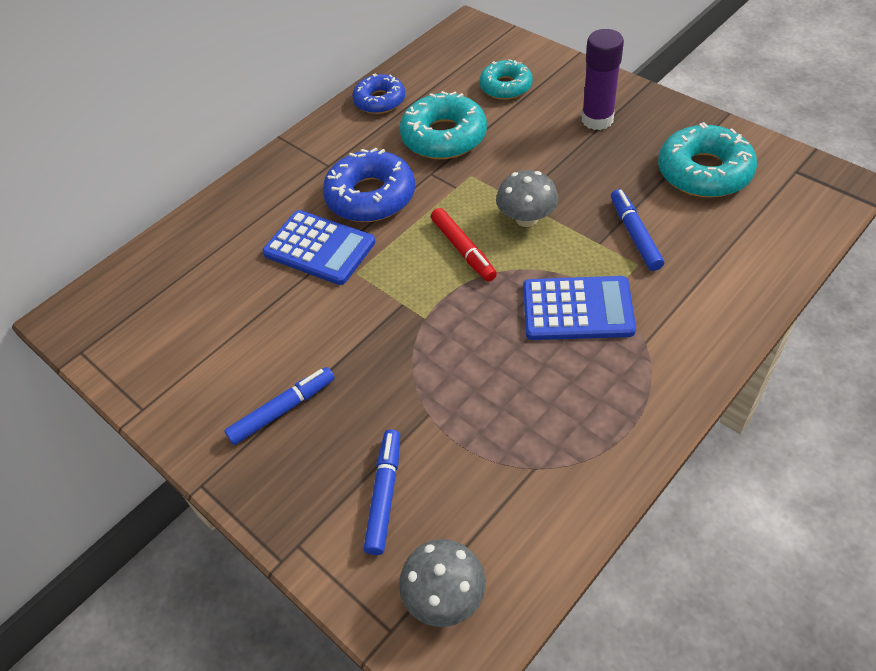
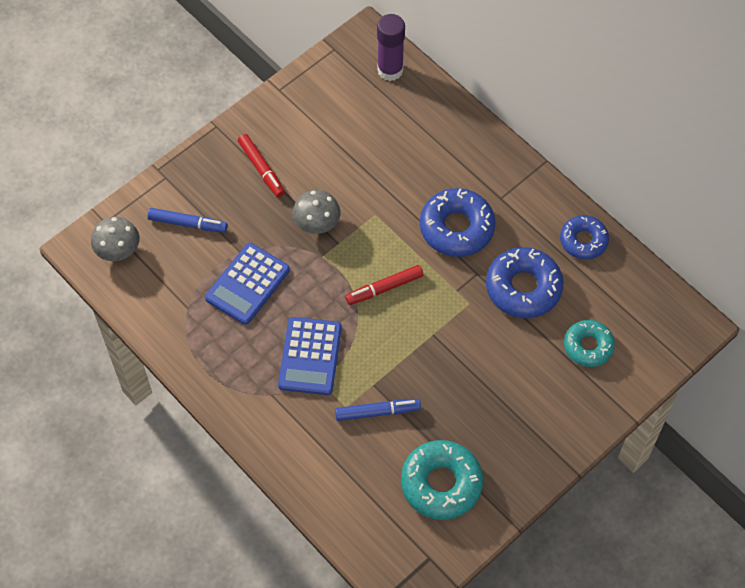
camera: 90 degrees right, 10 degrees up
(282, 410) = (261, 169): blue marker -> red marker
(319, 248) = (405, 191): blue calculator -> blue calculator (247, 284)
(444, 137) = (523, 288): turquoise donut -> blue donut
(526, 219) = (410, 337): grey mushroom -> grey mushroom (317, 223)
(597, 120) = (526, 414): purple glue stick -> purple glue stick (390, 70)

